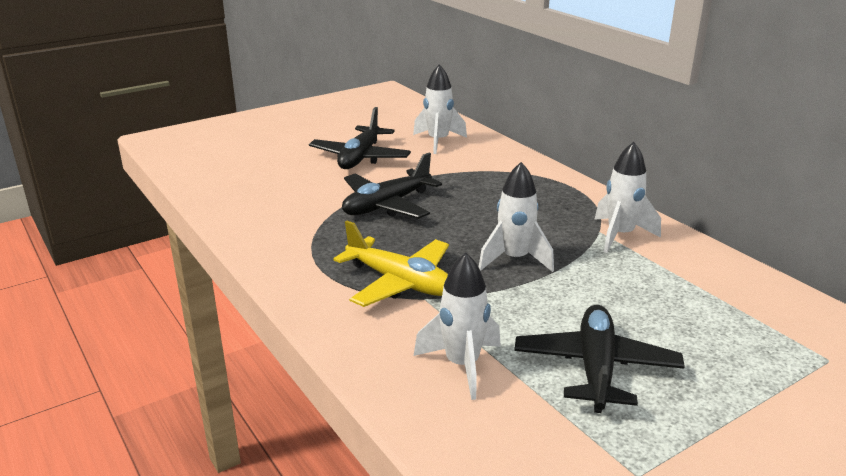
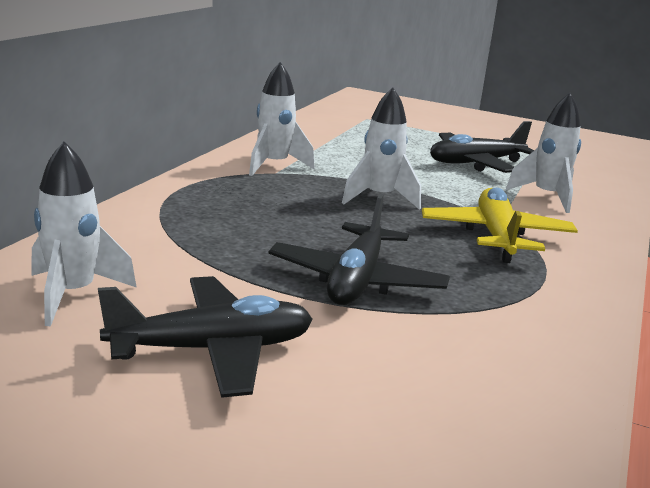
camera: 125 degrees left, 5 degrees down
(387, 205) = (356, 280): black plane -> black plane turned 90 degrees clockwise

